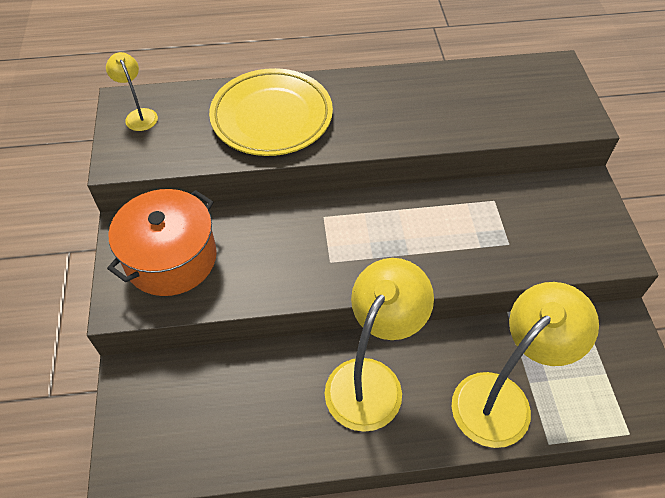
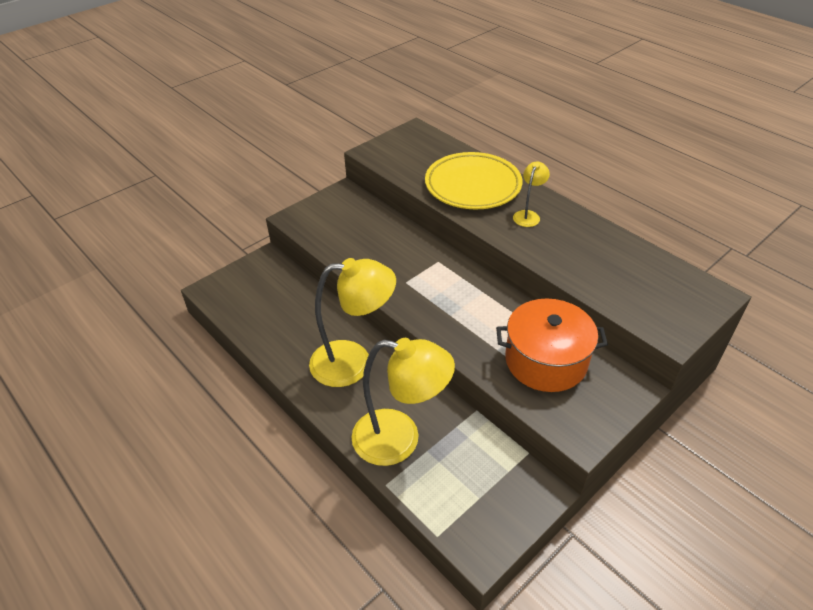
camera: 55 degrees right, 10 degrees down
(139, 115) = (412, 140): yellow lamp -> yellow lamp (528, 215)
(171, 258) = (341, 218): orange pot -> orange pot (546, 360)

